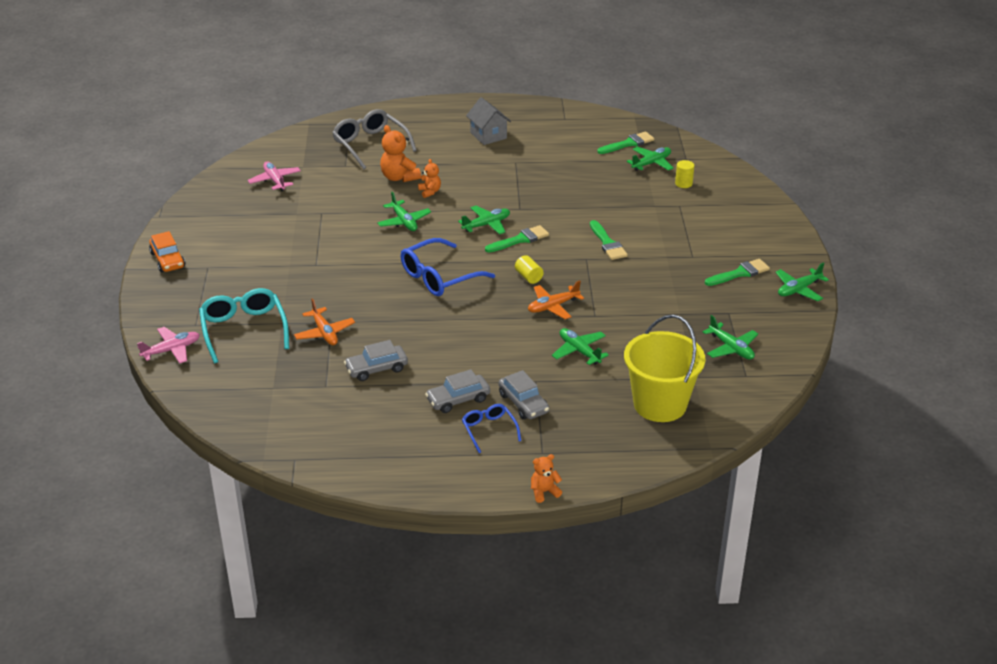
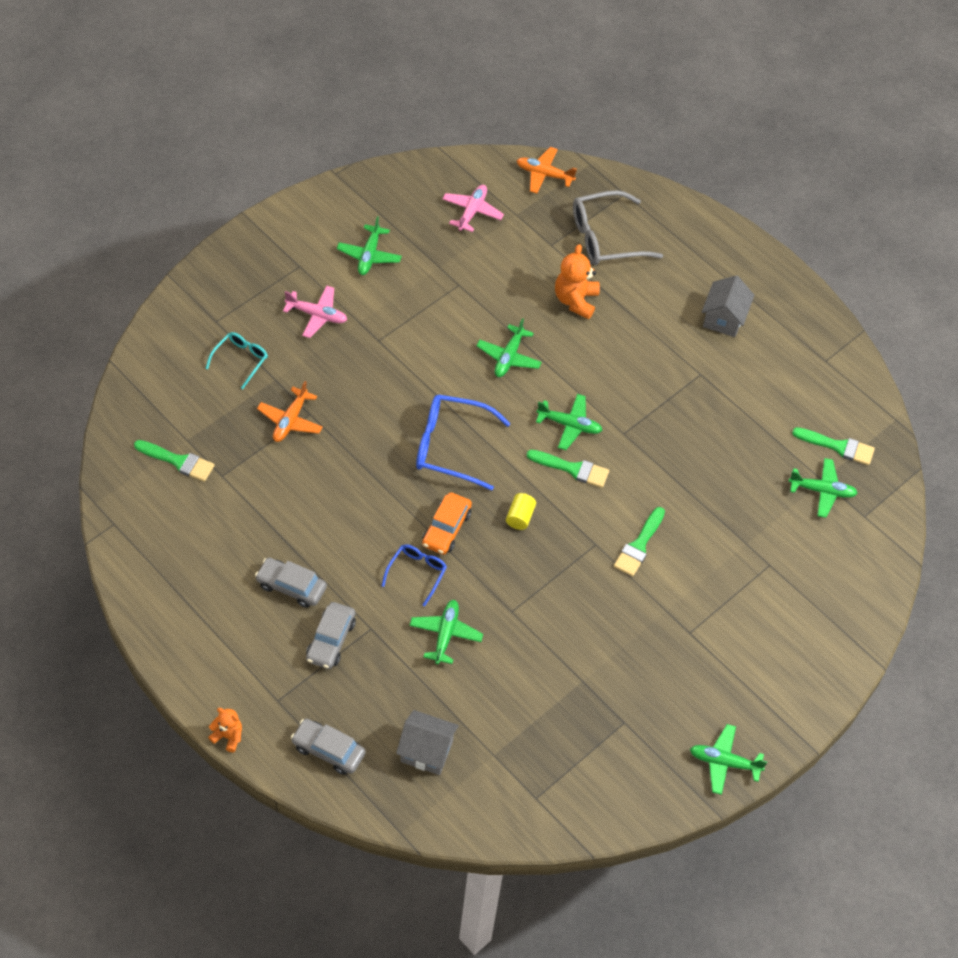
camera: 45 degrees right, 20 degrees up
(168, 260) = (282, 230): orange car -> orange car (446, 529)
(171, 350) = (169, 332): pink plane -> pink plane (317, 315)
(244, 330) = (240, 360): turquoise glasses -> turquoise glasses, size x0.57
(370, 145) = (605, 238): grey glasses -> grey glasses turned 120 degrees counterclockwise
(376, 369) = (277, 495): grey car -> grey car (328, 750)
(430, 192) = (577, 342): orange teddy bear -> none
(489, 430) = (271, 639): blue glasses -> blue glasses (417, 573)
(553, 306) = (493, 568): orange plane -> orange plane (544, 174)
(660, 404) = (426, 751): yellow bucket -> grey house
(683, 183) = (814, 543): yellow cylinder -> none
(731, 348) = (568, 759): green plane -> green plane (369, 255)
(739, 273) = (701, 692): green brush -> green brush (178, 461)

